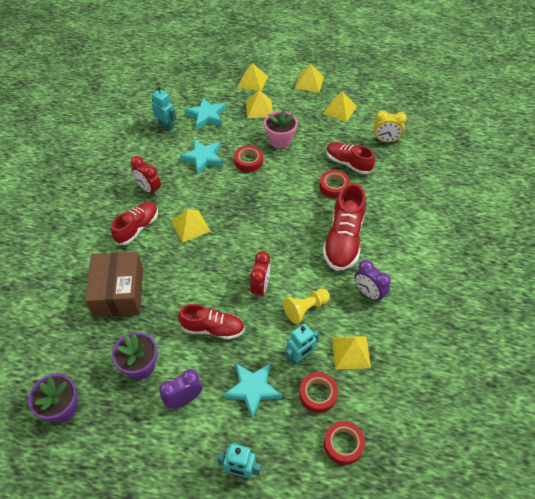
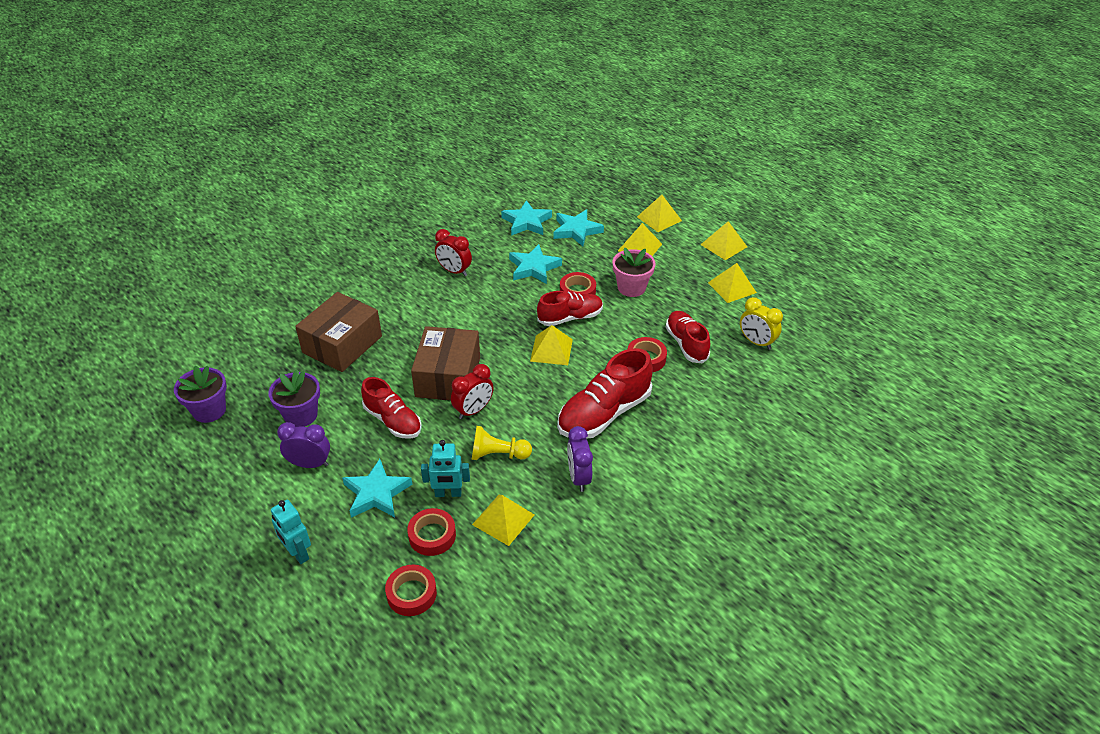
camera: 35 degrees right, 10 degrees down
(137, 228) = (411, 299): red shoe -> red shoe (570, 318)
(149, 189) = (454, 271): red clock -> red clock turned 45 degrees counterclockwise
(166, 126) = (526, 222): turquoise robot -> turquoise star
(190, 226) = (461, 322): yellow pyramid -> yellow pyramid (551, 350)
(220, 272) = (448, 377): none -> brown box

